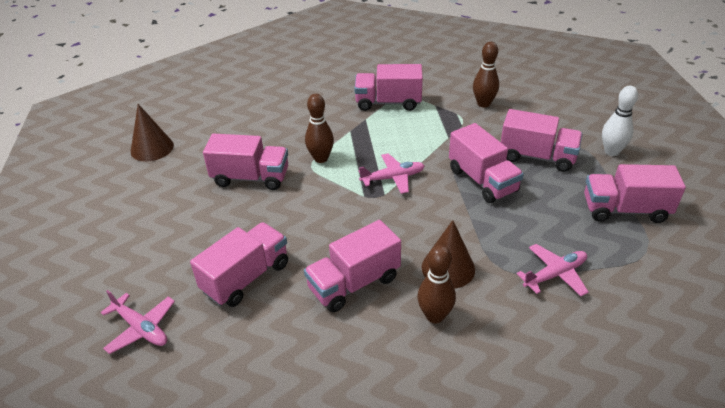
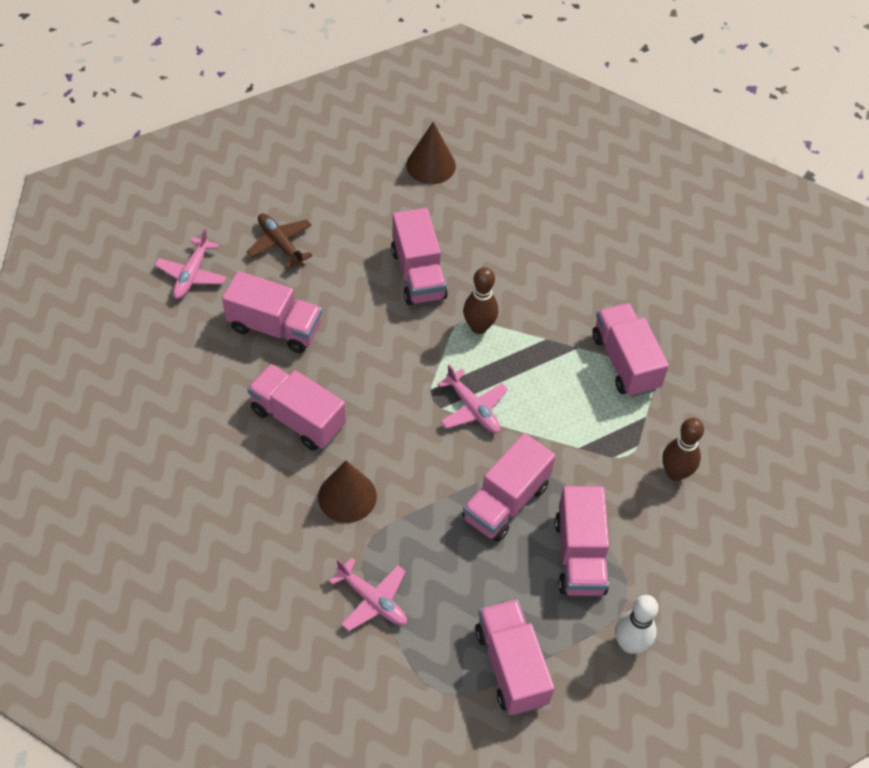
camera: 65 degrees right, 15 degrees up
(156, 253) = (280, 244): none -> brown plane
(435, 316) = (278, 499): brown bowling pin -> none

